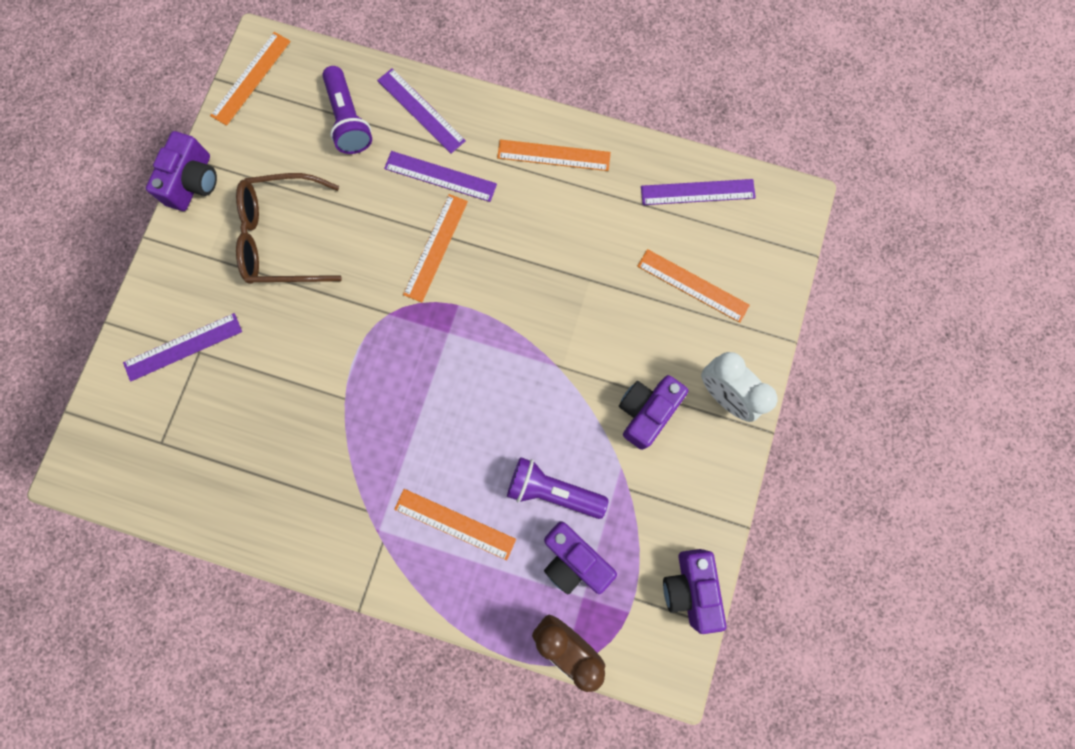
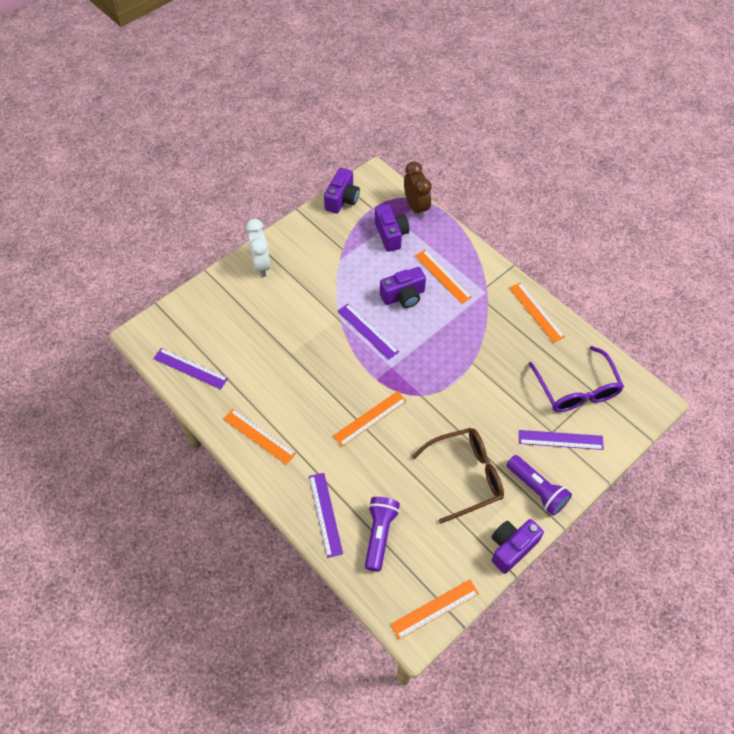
camera: 150 degrees left, 20 degrees down
(186, 433) = (576, 389): none -> purple glasses
(282, 238) = (466, 476): brown glasses -> brown glasses turned 45 degrees counterclockwise
(440, 176) = (340, 461): purple ruler -> purple ruler (367, 331)
(553, 491) = (382, 266): purple flashlight -> purple flashlight (537, 489)
(646, 412) = (308, 276): purple camera -> purple camera (403, 296)
(693, 285) = (235, 321): orange ruler -> orange ruler (536, 312)

